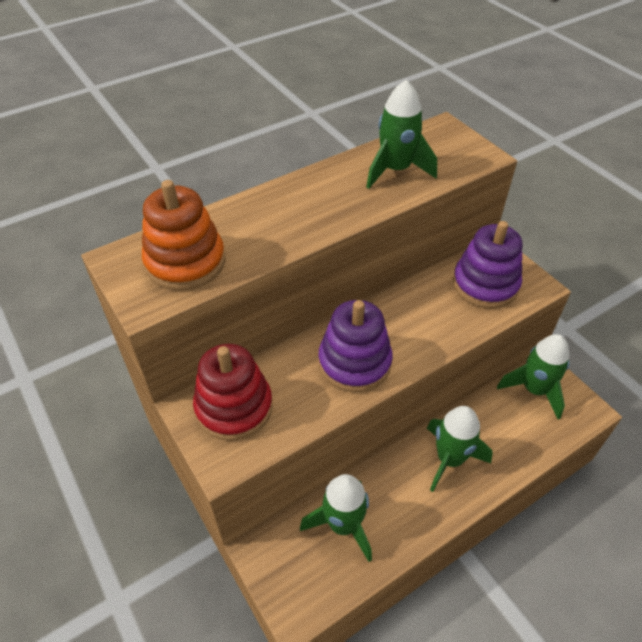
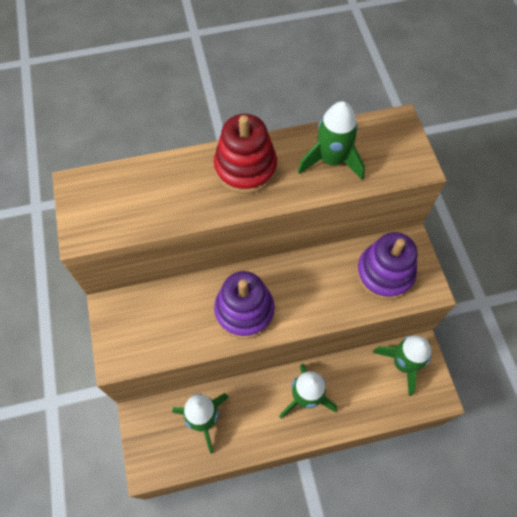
camera: 20 degrees right, 15 degrees up
(185, 262) = (124, 205): orange stacking toy -> none
(234, 407) = (140, 318): red stacking toy -> red stacking toy (245, 168)

